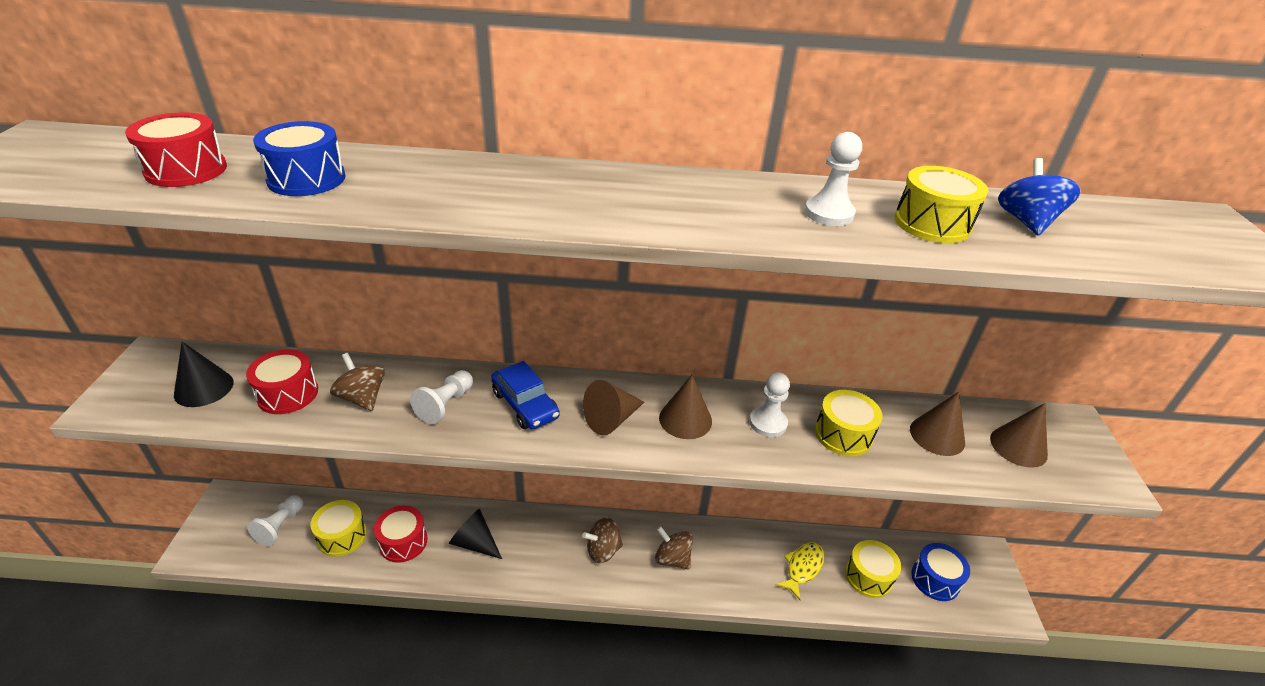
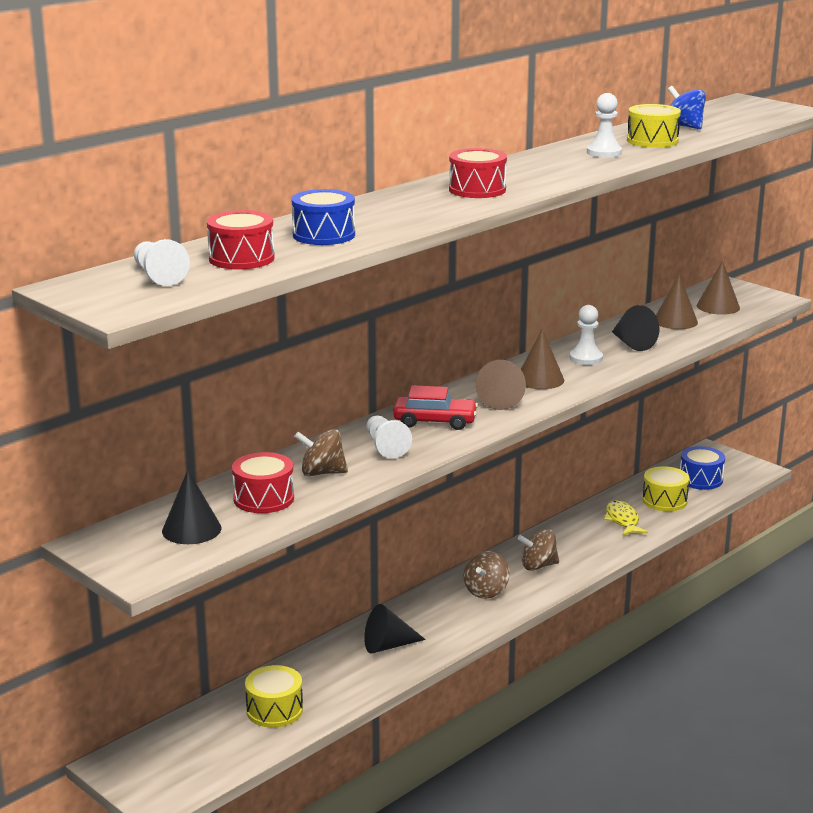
camera: 45 degrees left, 15 degrees down
(280, 526) = (207, 741): white pawn -> white pawn (158, 276)
(403, 542) = (332, 680): red drum -> red drum (477, 190)
(525, 405) = (435, 421): blue car -> red car
(843, 434) = (632, 343): yellow drum -> black cone

